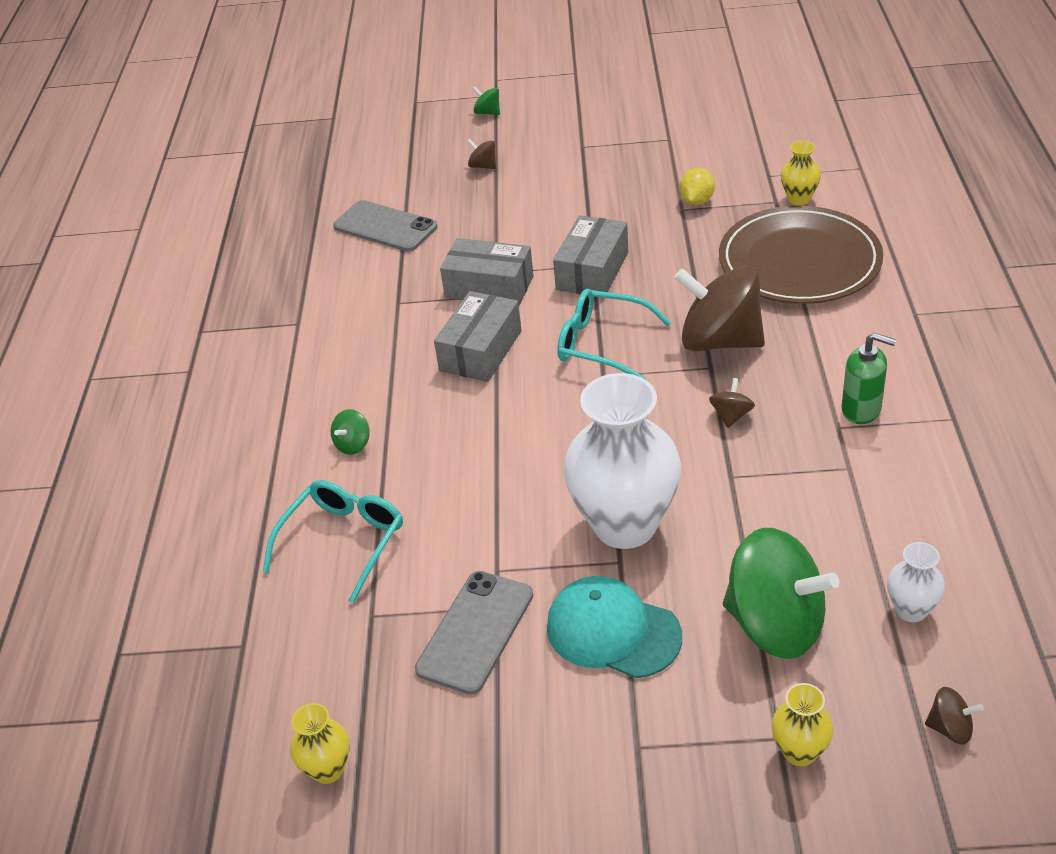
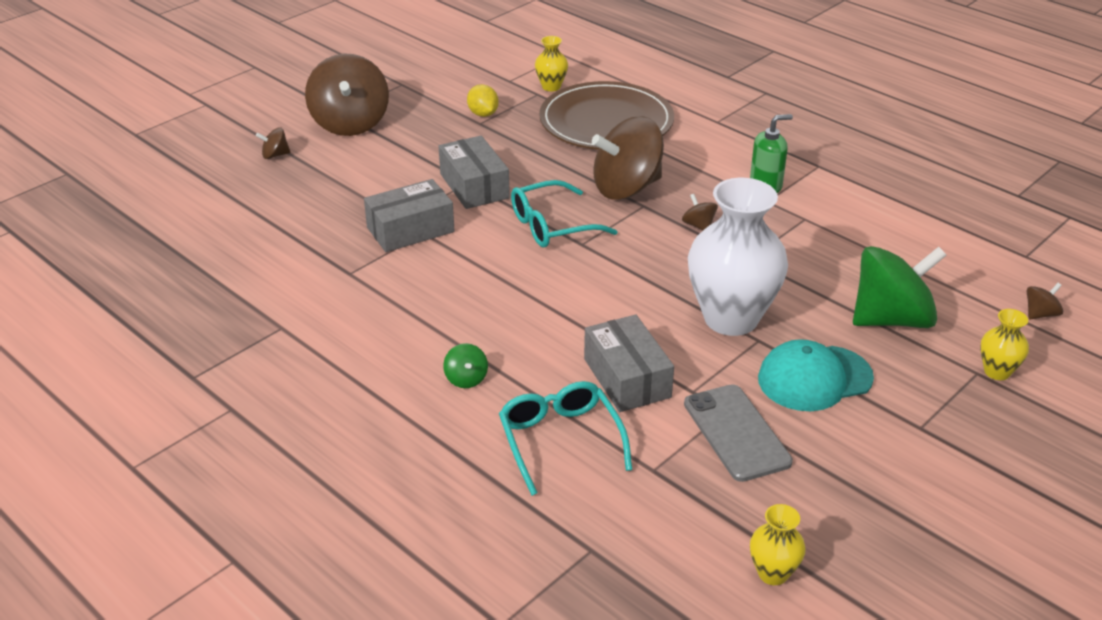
camera: 50 degrees left, 5 degrees down
(385, 227) = (253, 229): grey phone -> none
(481, 351) = (469, 271): grey box -> grey box (627, 378)
(487, 113) = (219, 118): green spinning top -> none
(576, 161) = (350, 123): none -> brown spinning top
(911, 610) = (941, 271): white vase -> none

